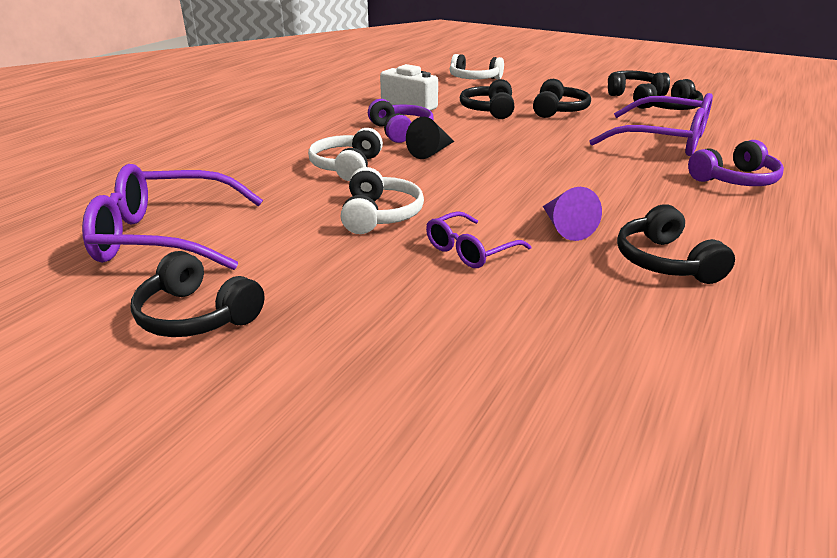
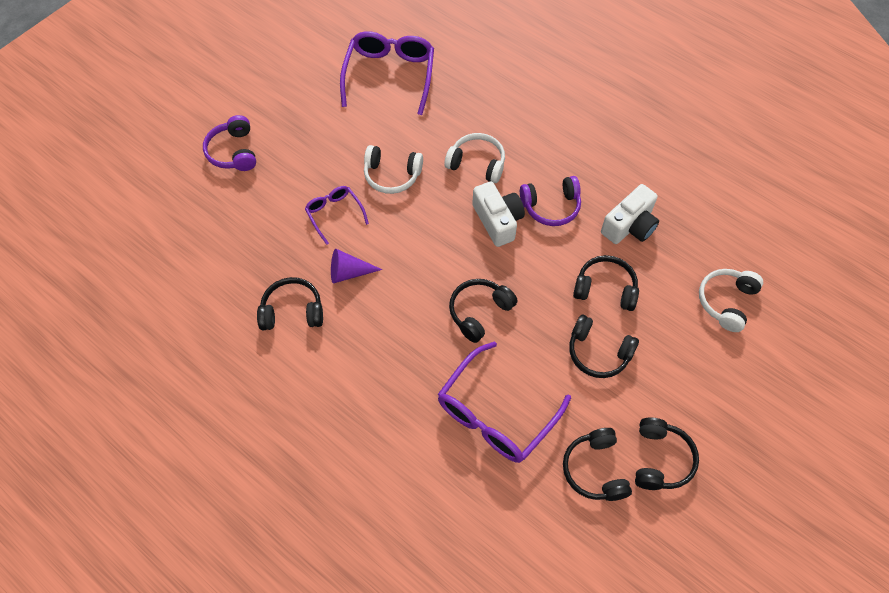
camera: 100 degrees right, 30 degrees up
(197, 315) = (306, 96): black headphones -> black headphones (479, 312)
(431, 152) = (498, 221): black cone -> white camera
(735, 180) = (396, 424): purple headphones -> purple headphones (233, 152)

